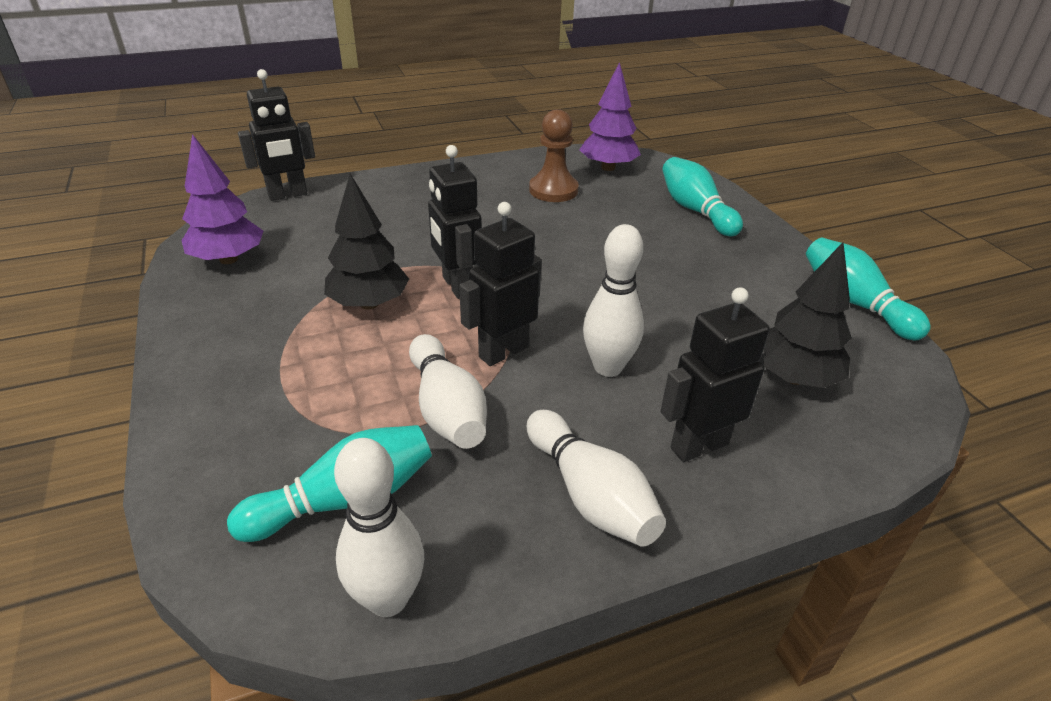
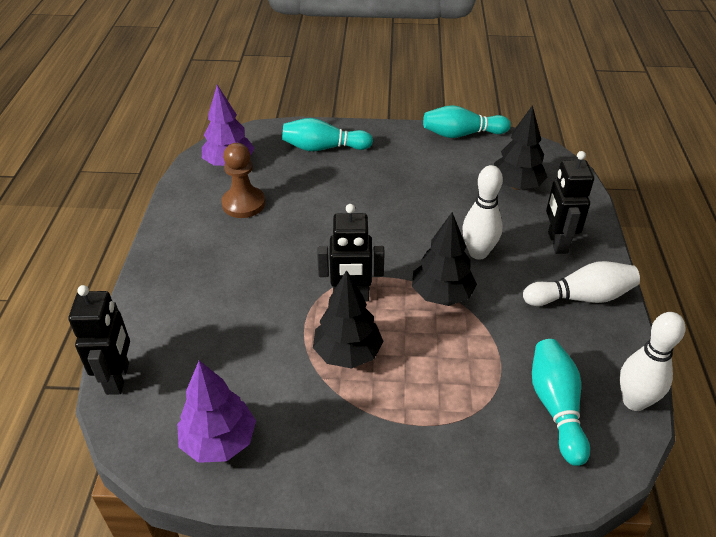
camera: 65 degrees left, 5 degrees up
(447, 409) = (489, 338): white bowling pin -> none
(503, 352) = (442, 295): black robot -> black tree

